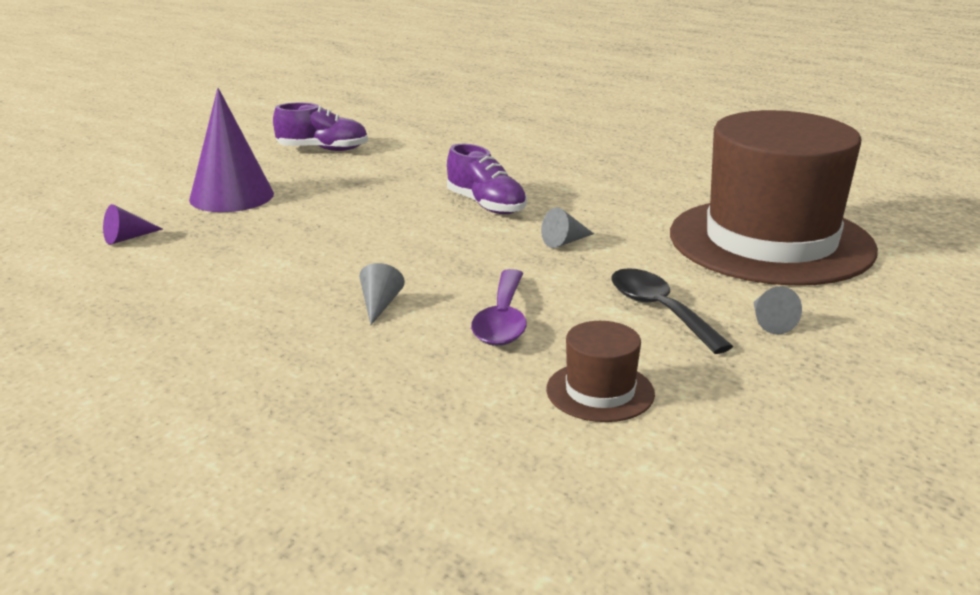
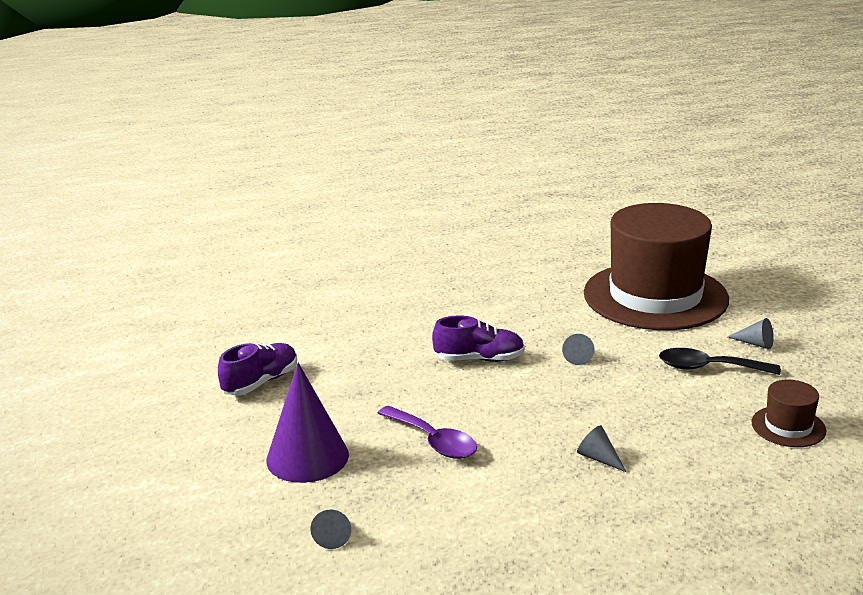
camera: 50 degrees left, 0 degrees up
(127, 238) = (333, 535): purple cone -> grey cone
(502, 320) = (669, 422): purple spoon -> purple spoon (433, 441)

